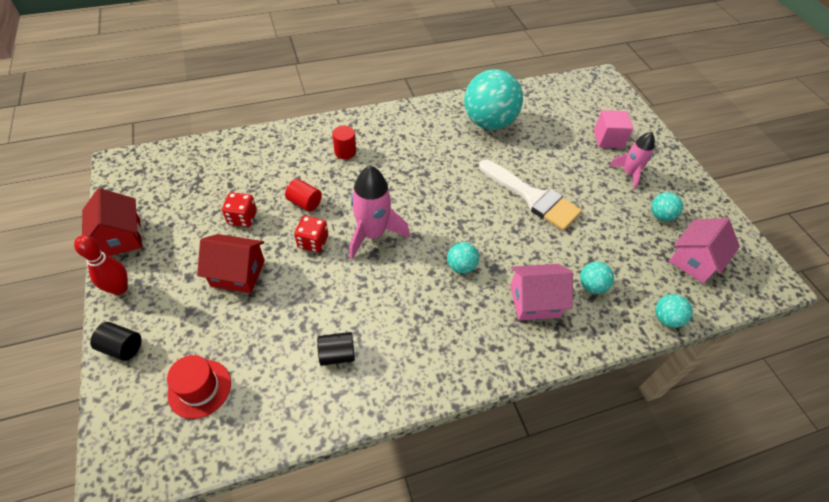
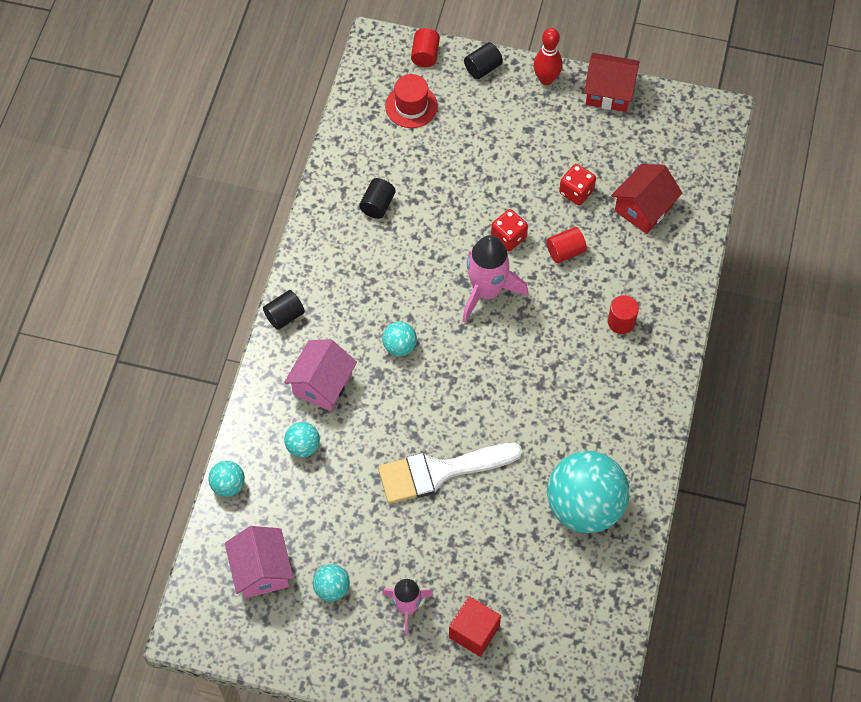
camera: 125 degrees right, 10 degrees up
(120, 412) = (425, 55): none -> red cylinder
(238, 273) = (509, 166): red house -> red house (643, 208)
(500, 366) = (284, 316): none -> black cylinder
(608, 139) = (474, 632): pink cube -> red cube

